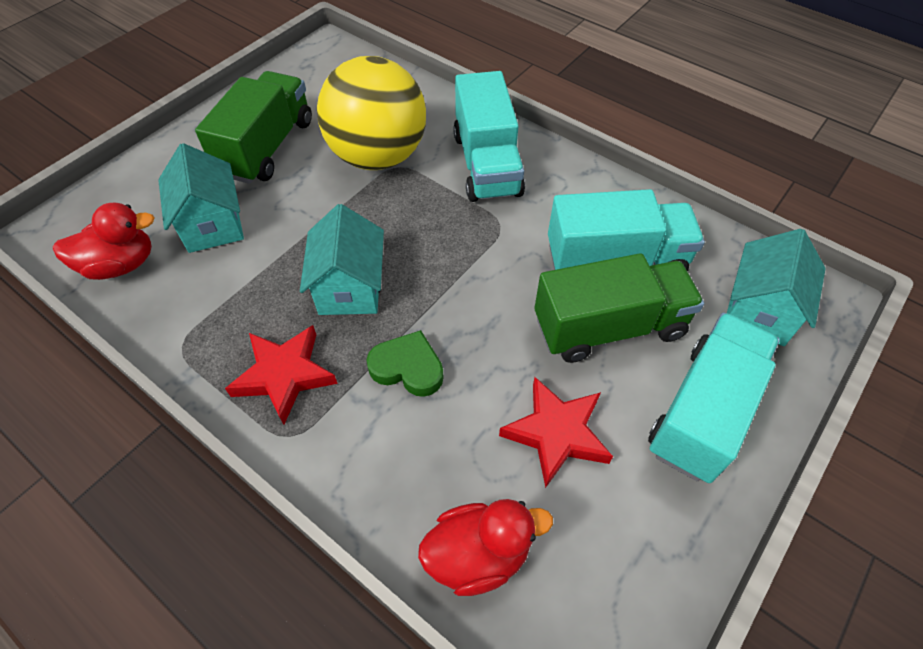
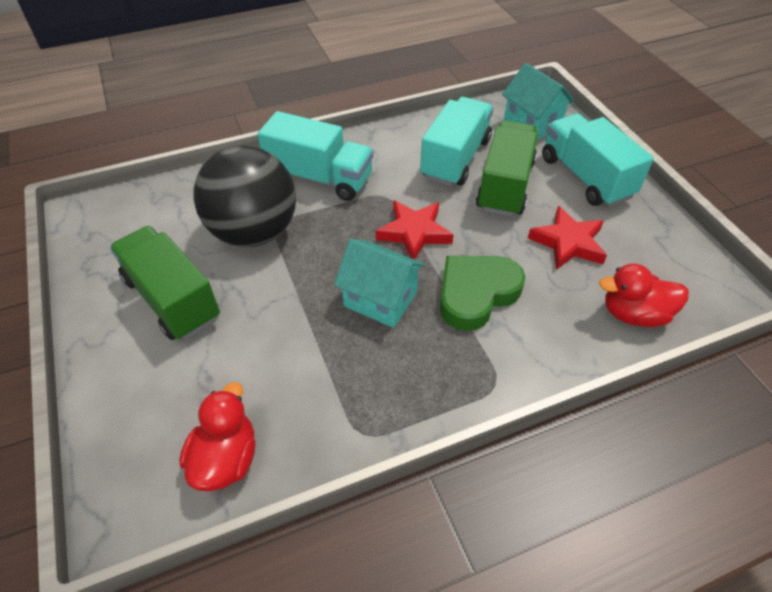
camera: 60 degrees left, 5 degrees down
(213, 224) = (235, 369): turquoise house -> none
(284, 375) = (438, 369): red star -> red star (414, 233)
(378, 156) = (254, 232): yellow ball -> black ball
(408, 367) = (476, 294): green heart -> green heart, size x1.54
(478, 554) = (634, 314): red duck -> red duck turned 105 degrees counterclockwise

